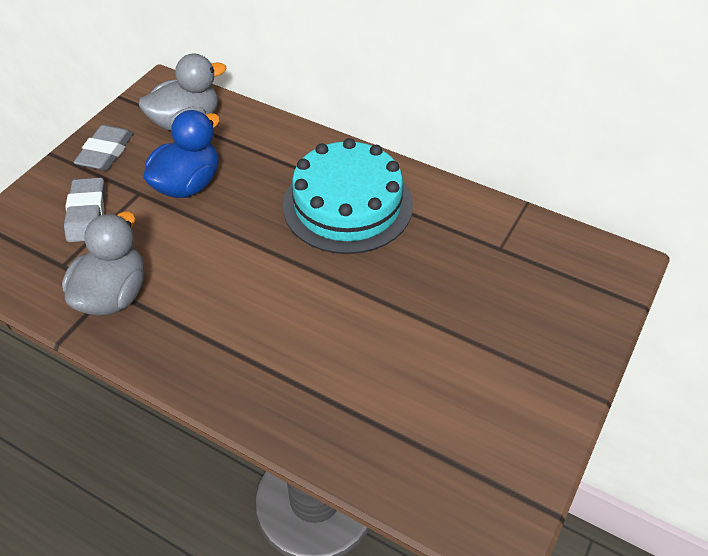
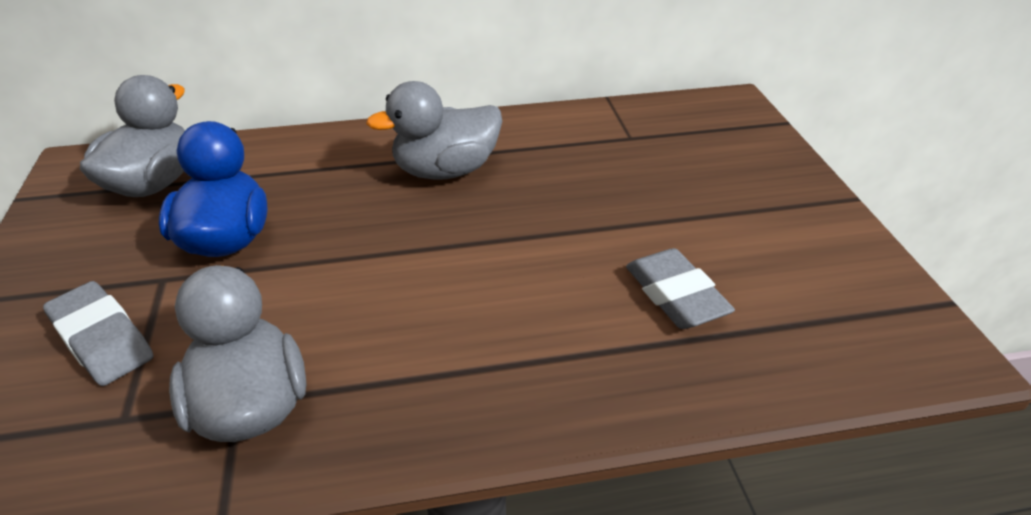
camera: 40 degrees left, 10 degrees down
(106, 152) = (59, 261): grey eraser -> grey eraser (675, 295)
(347, 205) = (446, 171): turquoise cake -> grey duck

